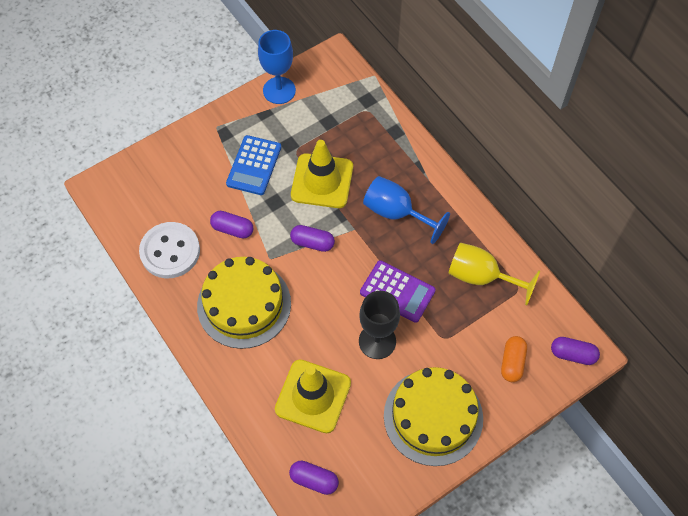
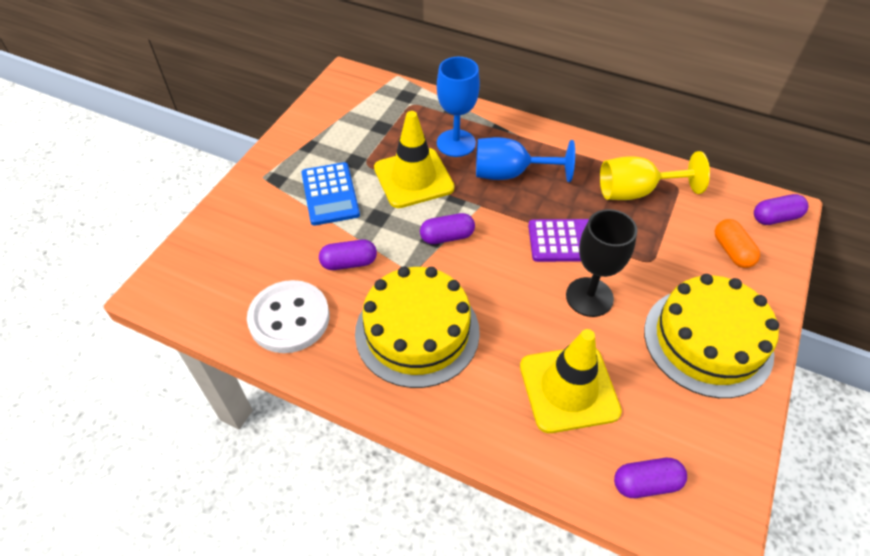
camera: 30 degrees left, 10 degrees down
(279, 90) = (310, 121): blue goblet -> blue goblet (456, 143)

